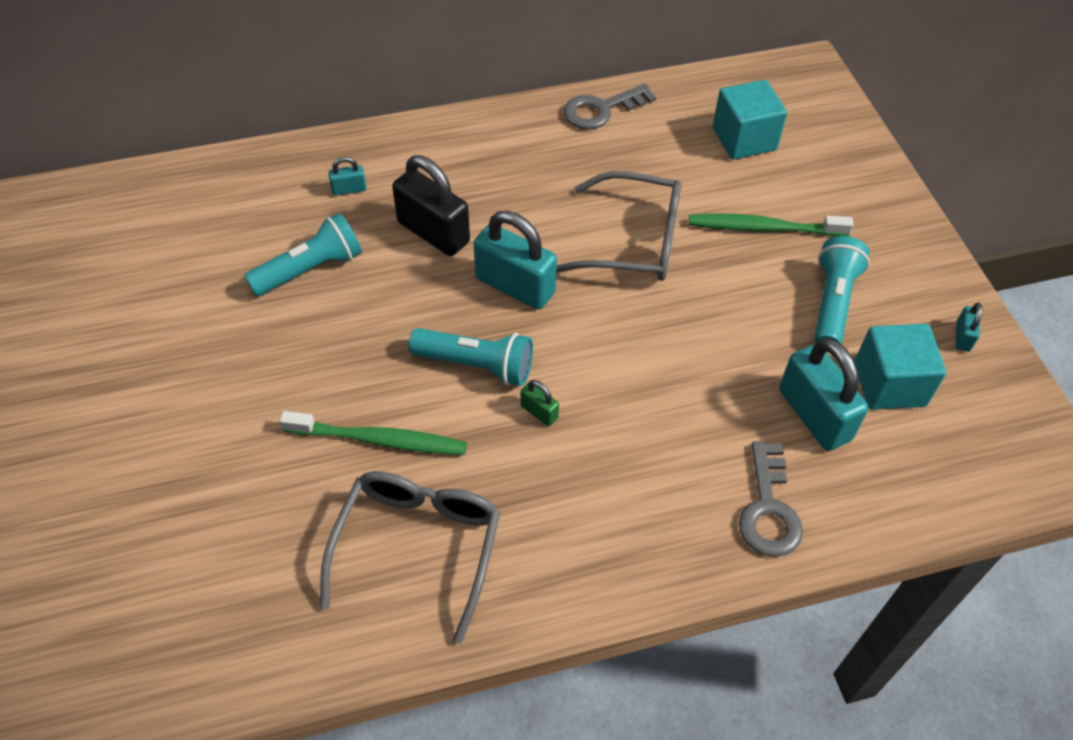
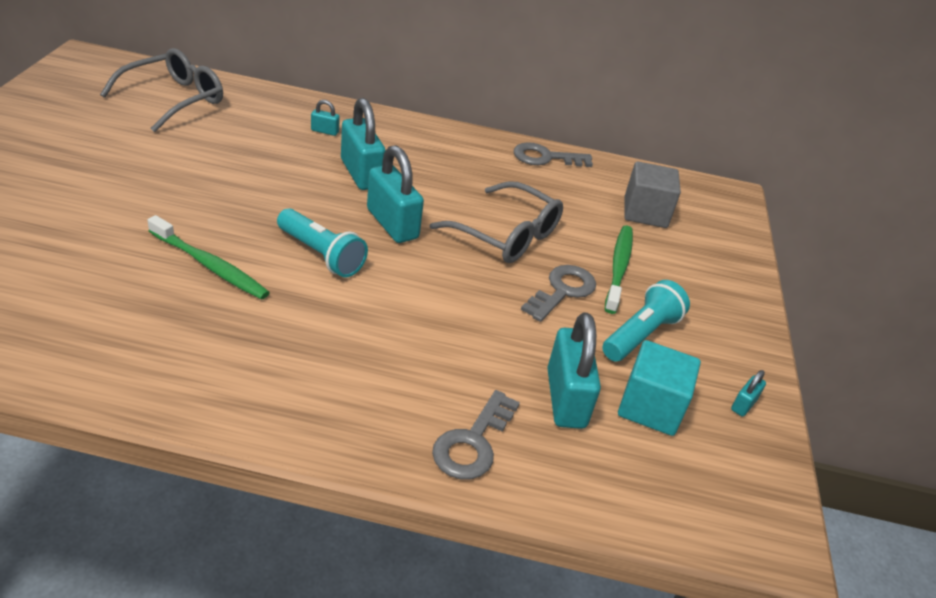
camera: 20 degrees right, 15 degrees down
(311, 269) = (257, 159): turquoise flashlight -> none
(418, 547) = (174, 338): grey glasses -> grey glasses (174, 99)
(433, 232) = (361, 174): black padlock -> turquoise padlock
(539, 412) = (342, 300): green padlock -> none
(731, 286) = (562, 291): none -> grey key
(744, 139) = (645, 213): turquoise cube -> grey cube
(763, 228) = (619, 268): green toothbrush -> green toothbrush turned 75 degrees clockwise

